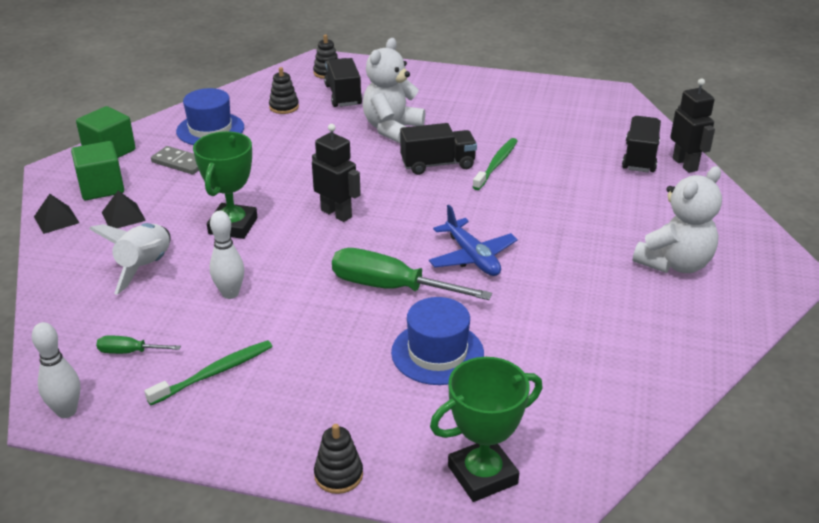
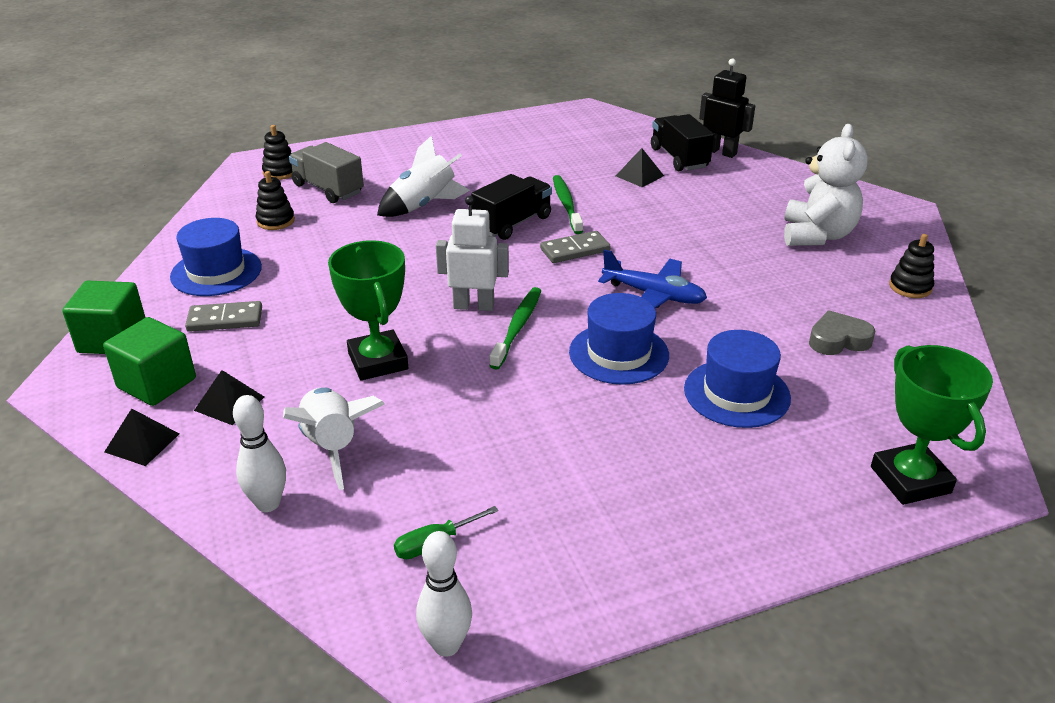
camera: 35 degrees left, 0 degrees up
(215, 372) = (557, 516): green toothbrush -> green toothbrush (517, 327)
(230, 293) = (467, 430): white bowling pin -> white bowling pin (268, 503)
(336, 213) = (474, 306): black robot -> white robot
(338, 475) = (801, 548): black stacking toy -> black stacking toy (910, 287)
(343, 95) = (328, 189): black truck -> grey truck
(391, 287) = (619, 353): green screwdriver -> blue hat
(392, 129) = (423, 205): white teddy bear -> white rocket
(458, 201) = (575, 250): none -> grey domino
(482, 475) = (910, 480): green trophy -> green trophy turned 45 degrees counterclockwise
(573, 351) = (838, 340): none -> grey heart
(586, 161) = (639, 176): none -> black pyramid

